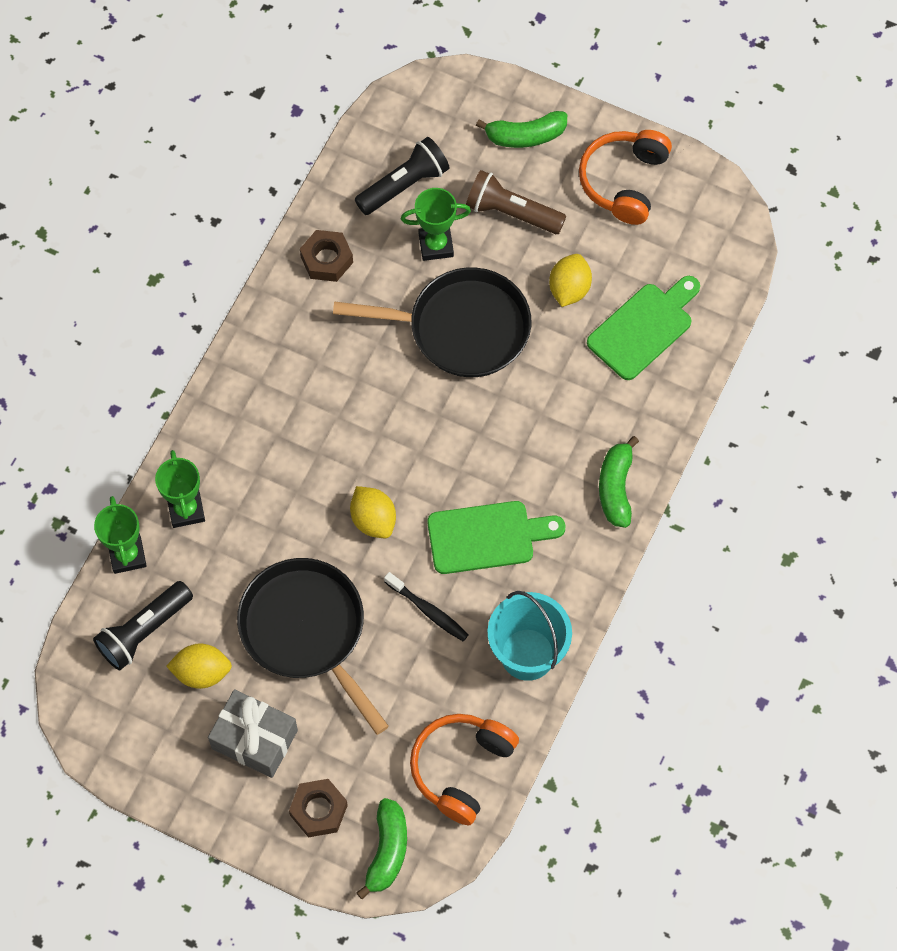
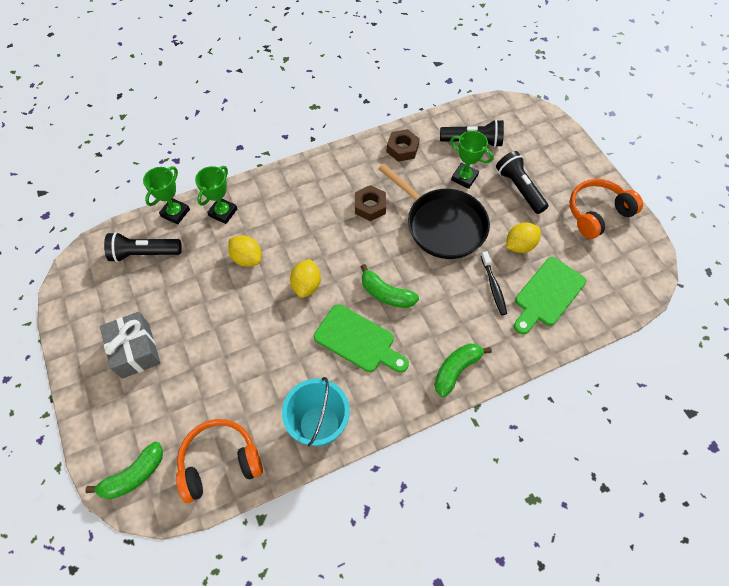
camera: 40 degrees right, 5 degrees down
(202, 672) = (148, 295): yellow lemon -> yellow lemon (247, 258)
(307, 631) = (218, 315): black pan -> none
(318, 810) = (125, 418): brown nut -> brown nut (370, 206)
(428, 611) = (289, 355): black toothbrush -> black toothbrush (493, 286)
(511, 213) = (519, 188): brown flashlight -> black flashlight
(525, 136) = (558, 159): green banana -> green banana (386, 294)
(644, 328) = (547, 294): green cutting board -> green cutting board turned 135 degrees clockwise

